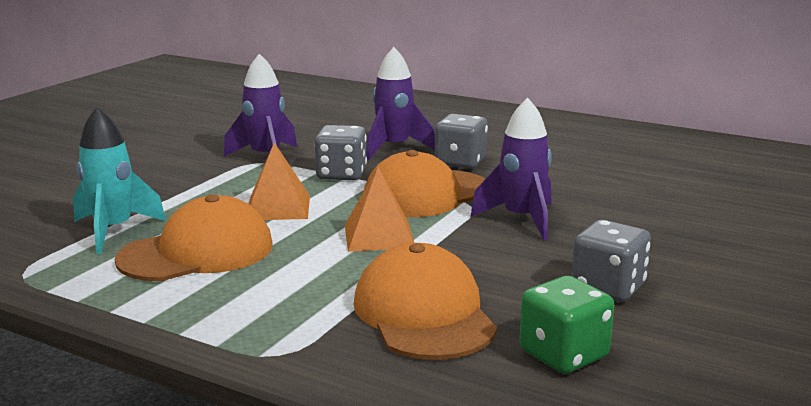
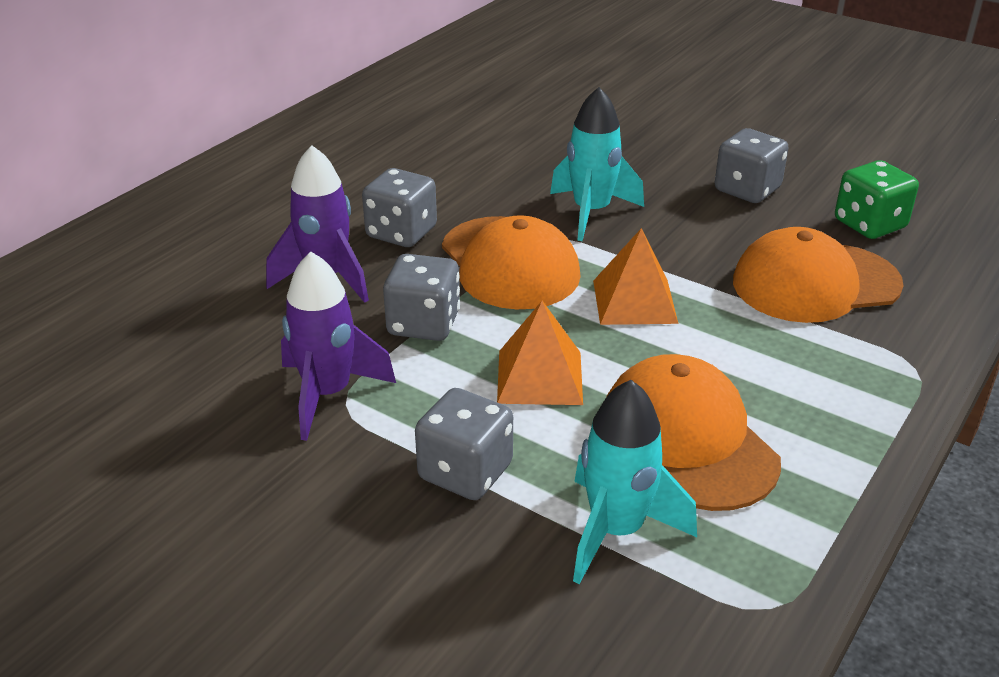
camera: 85 degrees left, 15 degrees up
(183, 192) = (465, 472): none -> grey dice
(521, 219) = (591, 212): purple rocket -> turquoise rocket

